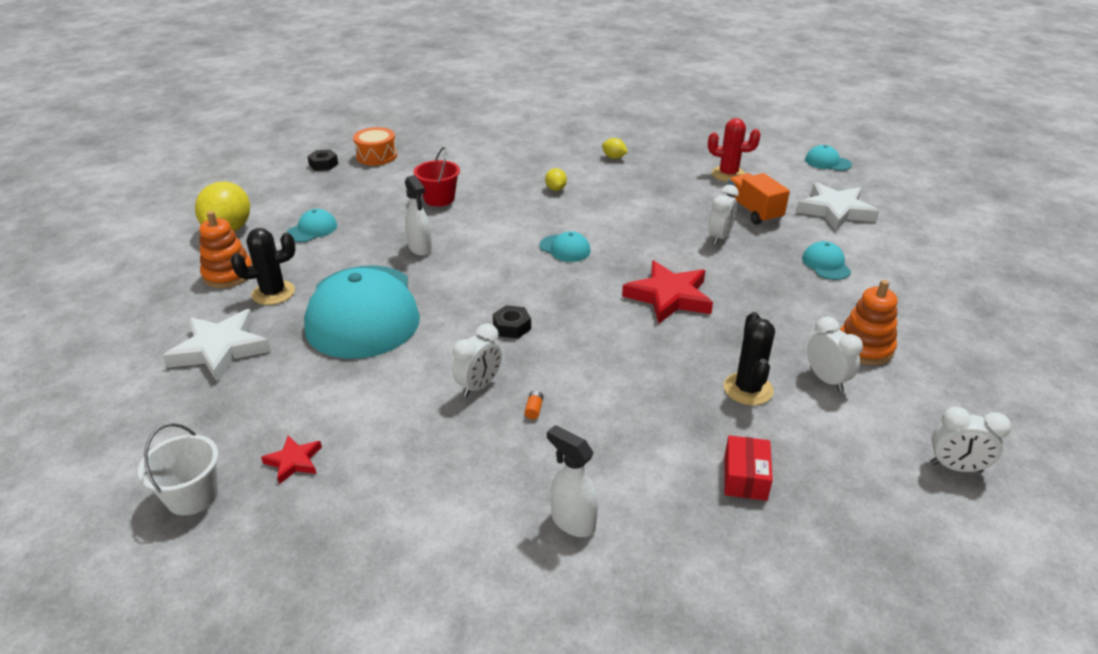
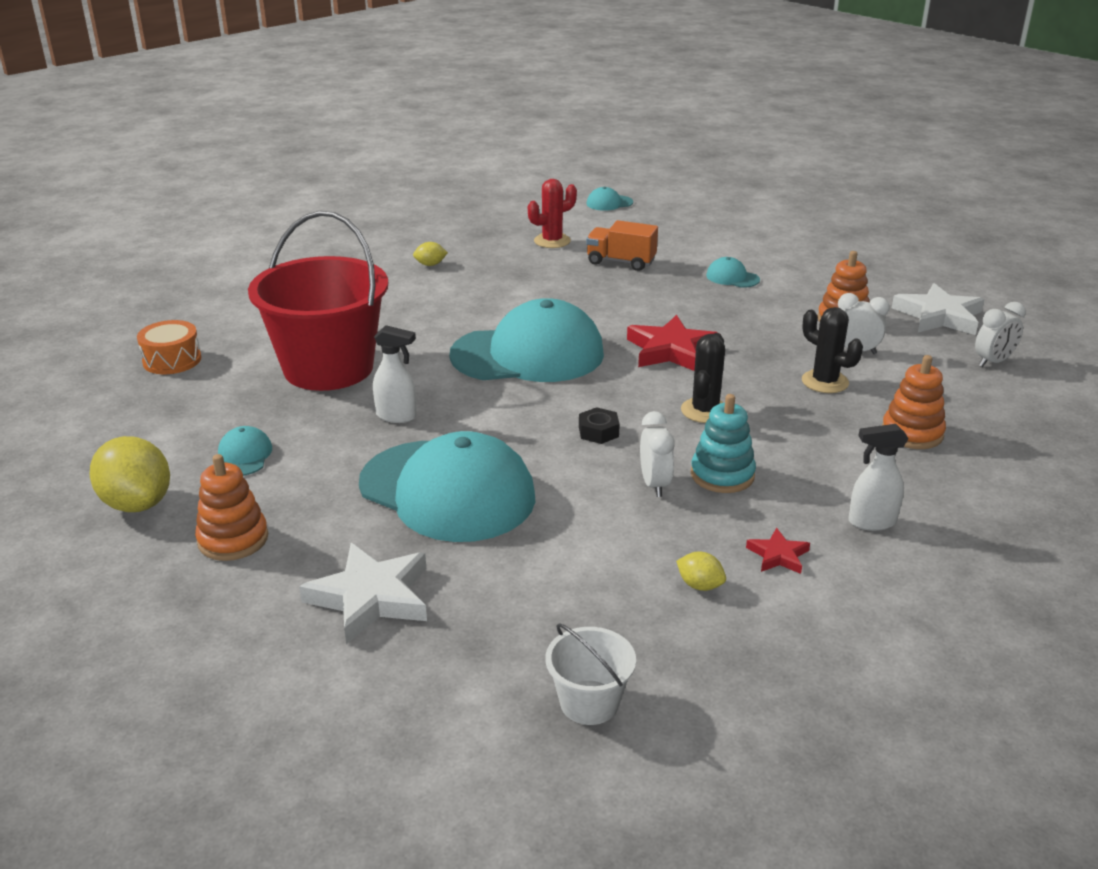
camera: 45 degrees left, 5 degrees down
(273, 293) = (323, 526): black cactus -> black cactus (705, 411)
(294, 461) = (620, 623): red star -> red star (778, 555)
(323, 164) = (121, 394): black nut -> none
(439, 199) = (328, 368): red bucket -> red bucket, size x2.26
(534, 409) = (722, 475): orange battery -> turquoise stacking toy
(555, 189) = (427, 312): yellow lemon -> yellow lemon (700, 585)
(565, 248) = (528, 354): turquoise cap -> turquoise cap, size x2.48
(719, 237) = (630, 291): white clock -> none
(745, 477) = (912, 433): red box -> orange stacking toy
(835, 211) = (675, 237): white star -> white star (939, 316)

